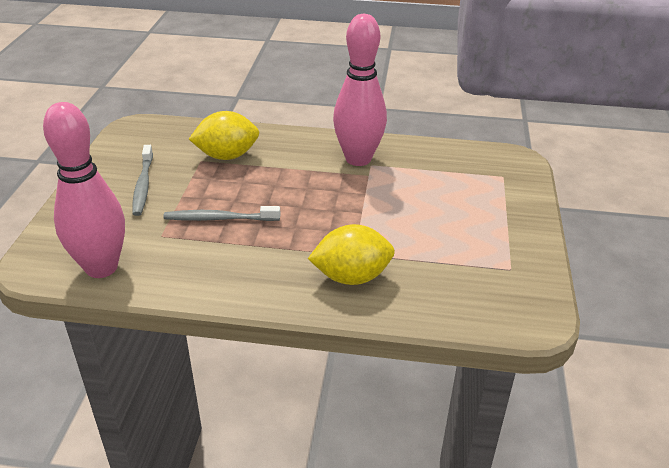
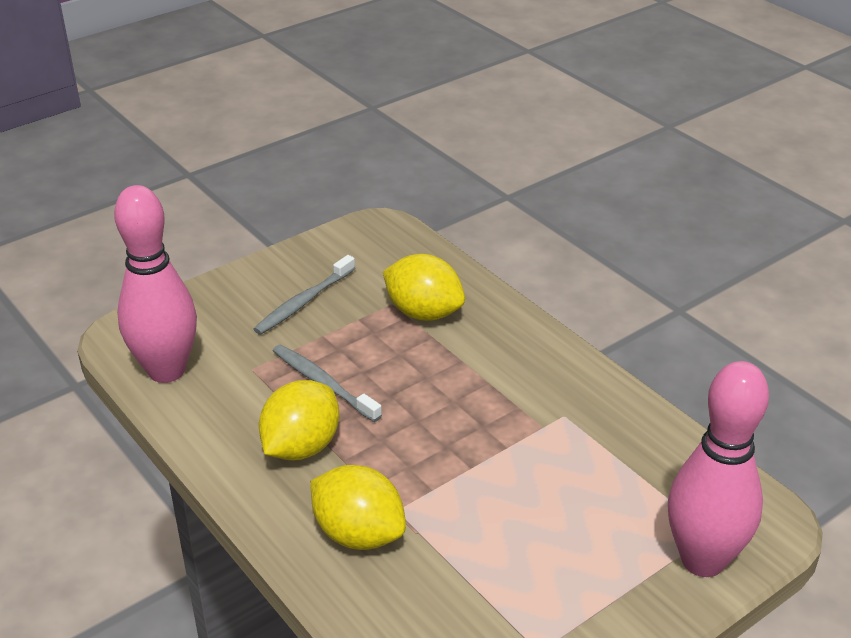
camera: 45 degrees right, 0 degrees up
(255, 256) = (301, 447): none -> yellow lemon
(358, 159) = (559, 399): pink bowling pin -> pink bowling pin (702, 560)

